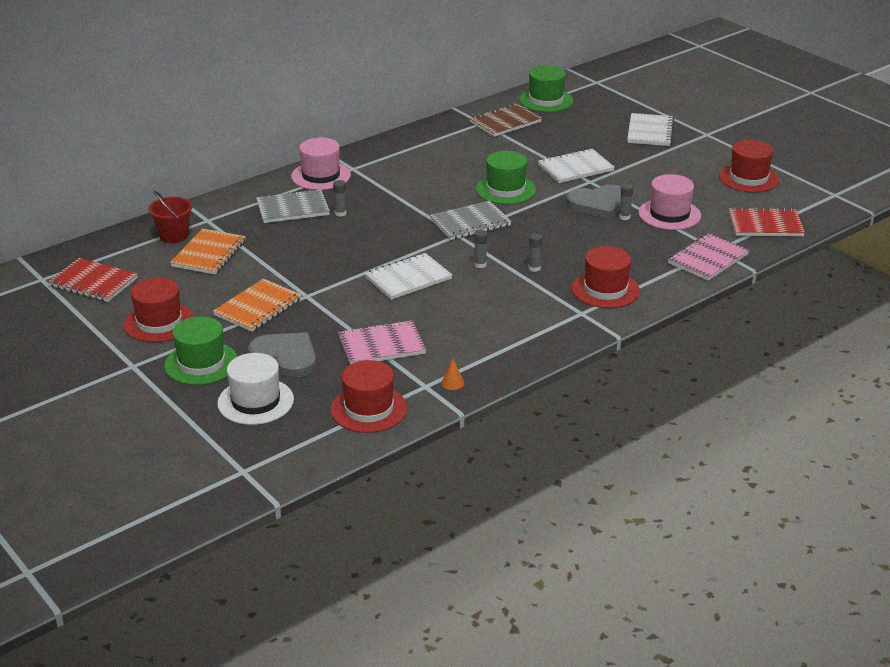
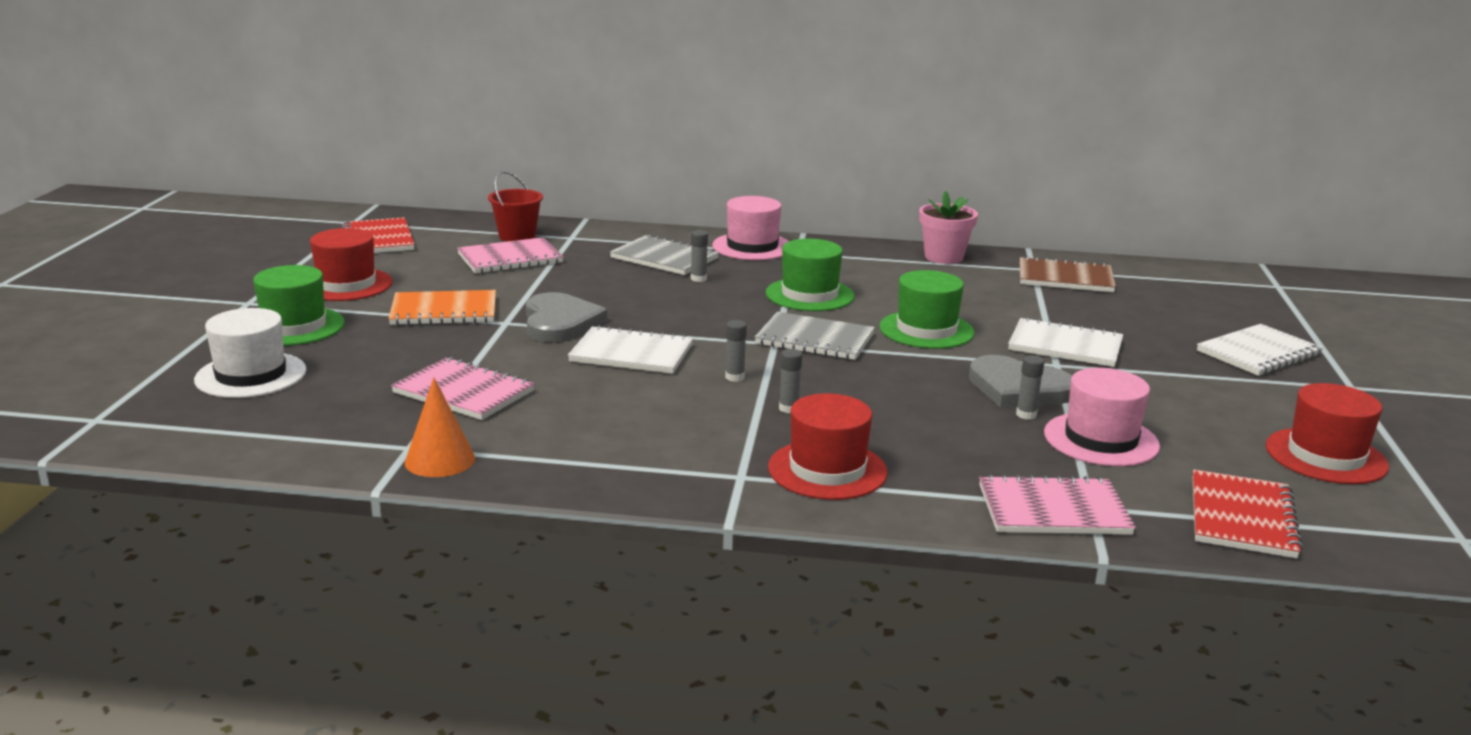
camera: 45 degrees right, 10 degrees down
(209, 254) = (510, 258): orange notebook -> pink notebook
(286, 357) = (364, 357): grey heart -> grey heart (560, 323)
(368, 409) = (311, 435): red hat -> none
(427, 135) = (944, 257): none -> pink flower pot
(452, 383) = (440, 460): orange cone -> orange cone, size x1.86
(546, 100) = (1165, 279): green hat -> green hat (809, 295)
(765, 225) = (1242, 517): red notebook -> red notebook turned 60 degrees clockwise

